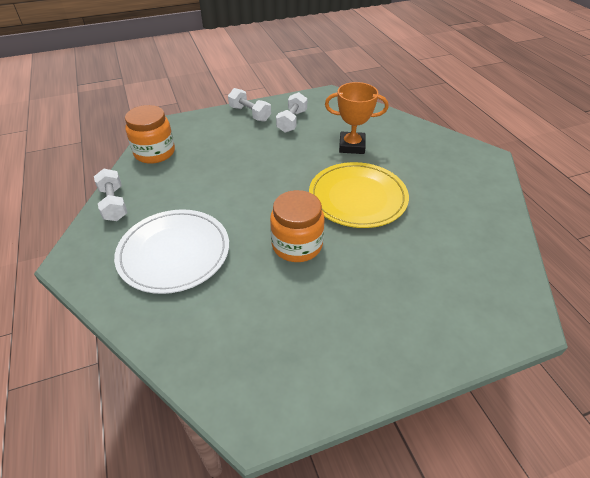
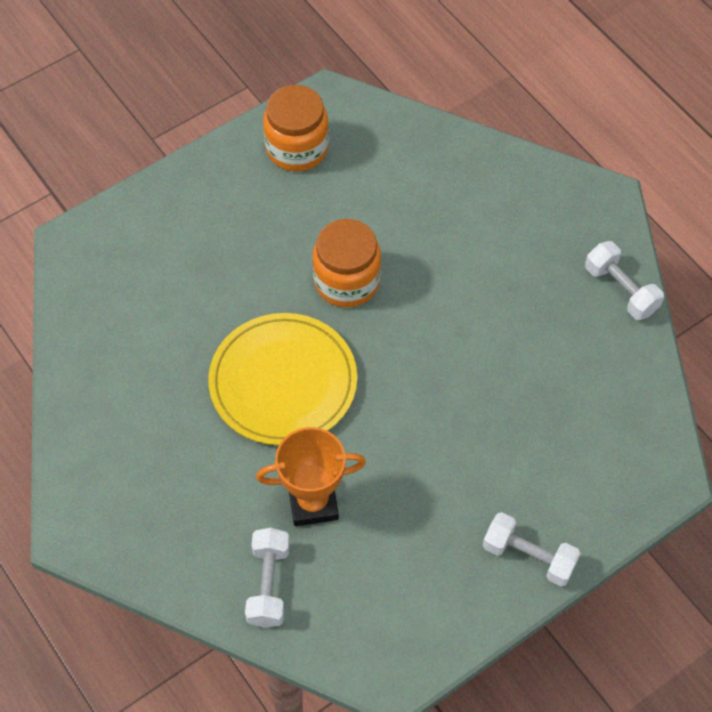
camera: 165 degrees right, 15 degrees up
(154, 153) = (635, 405): orange jar -> orange jar (297, 148)
(174, 253) = (493, 236): white plate -> none
(292, 121) = (440, 552): white dumbbell -> white dumbbell (269, 584)

